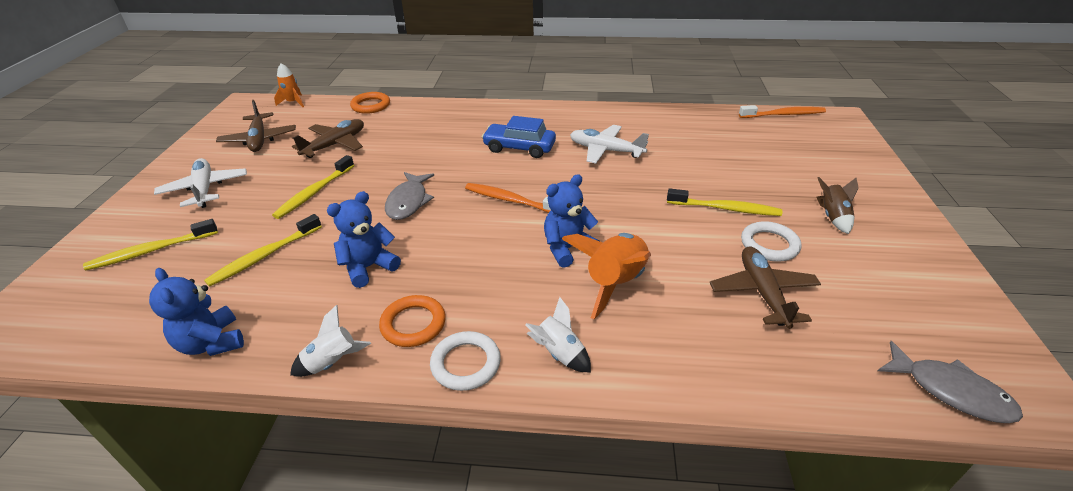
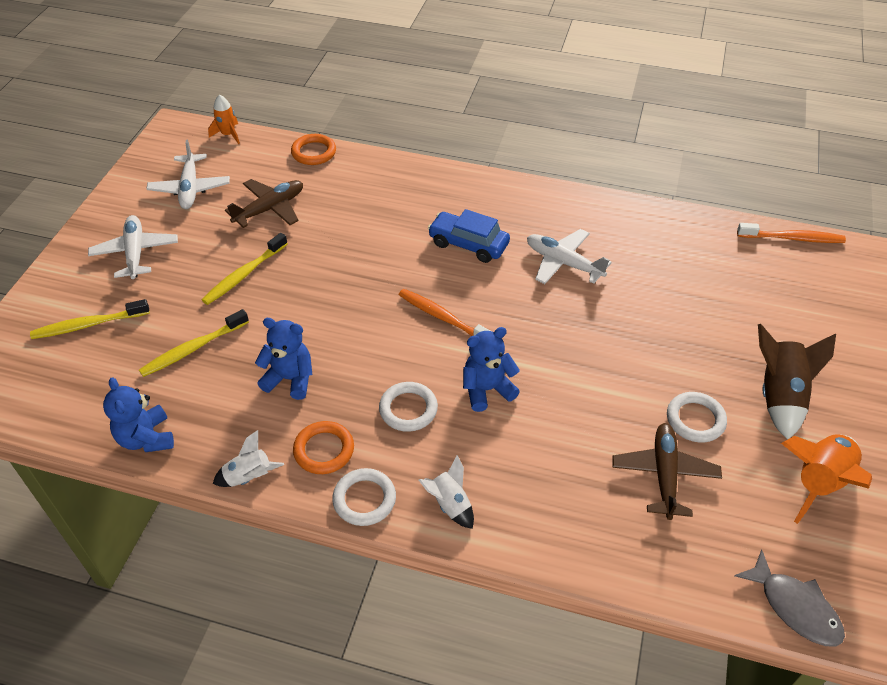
camera: 10 degrees right, 10 degrees up
(259, 139) = (190, 188): brown plane -> white plane
(369, 267) = (290, 379): blue teddy bear -> blue teddy bear turned 45 degrees clockwise
(408, 202) = (338, 302): grey fish -> none
(494, 275) = (408, 409): none -> white ring
(615, 283) = (522, 438): orange rocket -> orange rocket (818, 482)
(725, 208) = (667, 366): yellow toothbrush -> none
(832, 217) = (779, 396): brown rocket -> brown rocket, size x1.70

